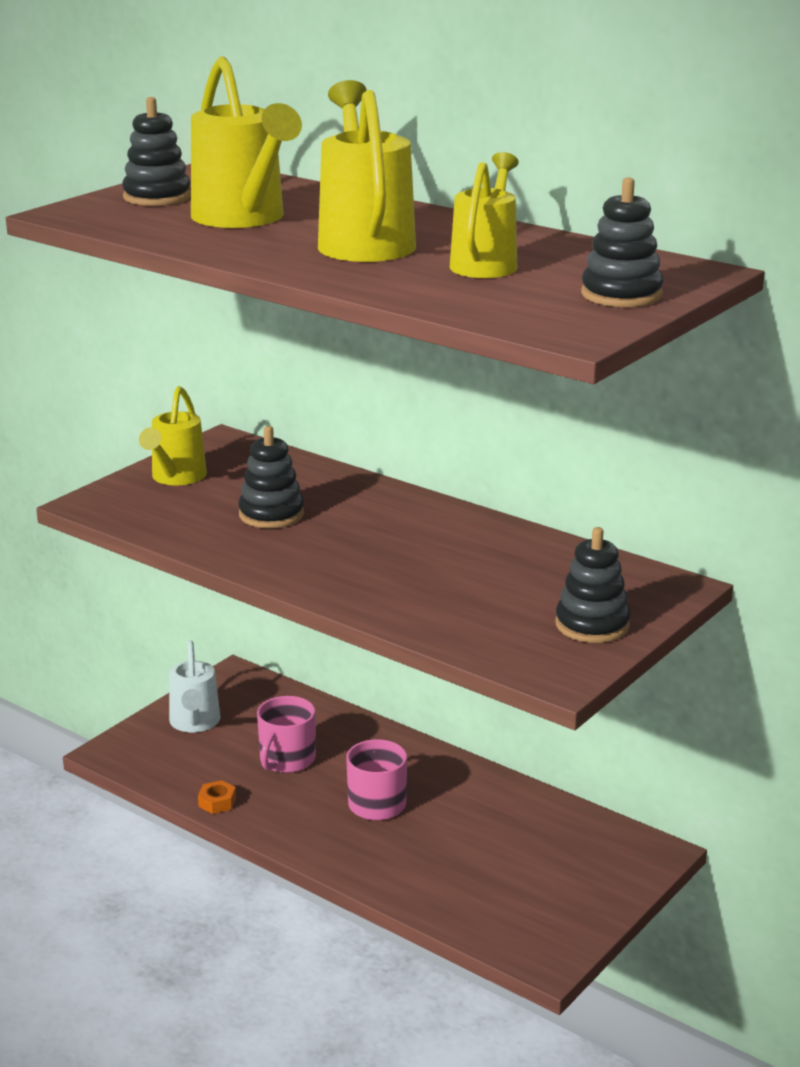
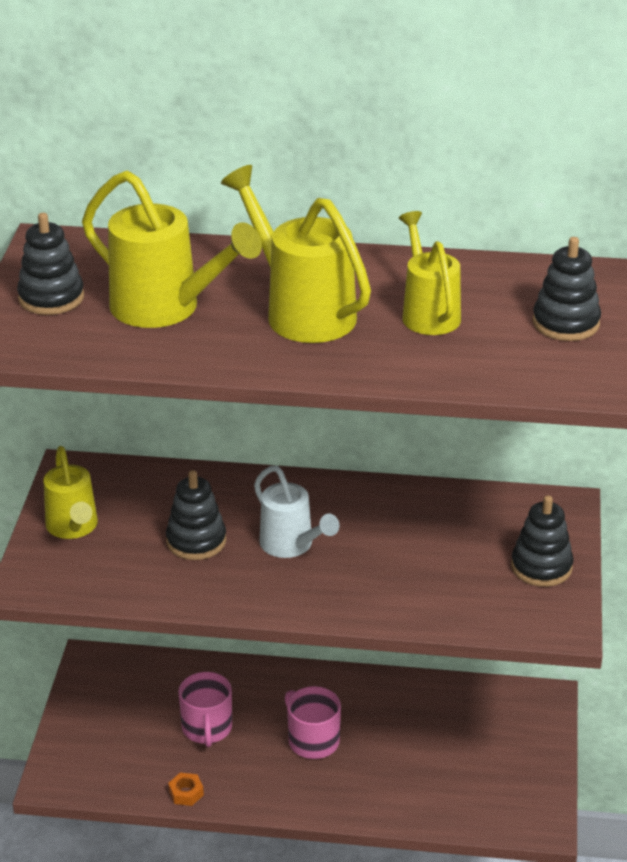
camera: 30 degrees left, 10 degrees up
(195, 723) = (99, 723): white watering can -> white watering can (291, 545)

